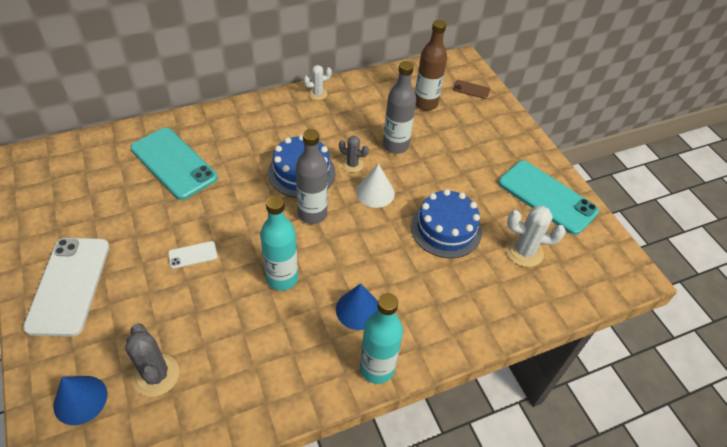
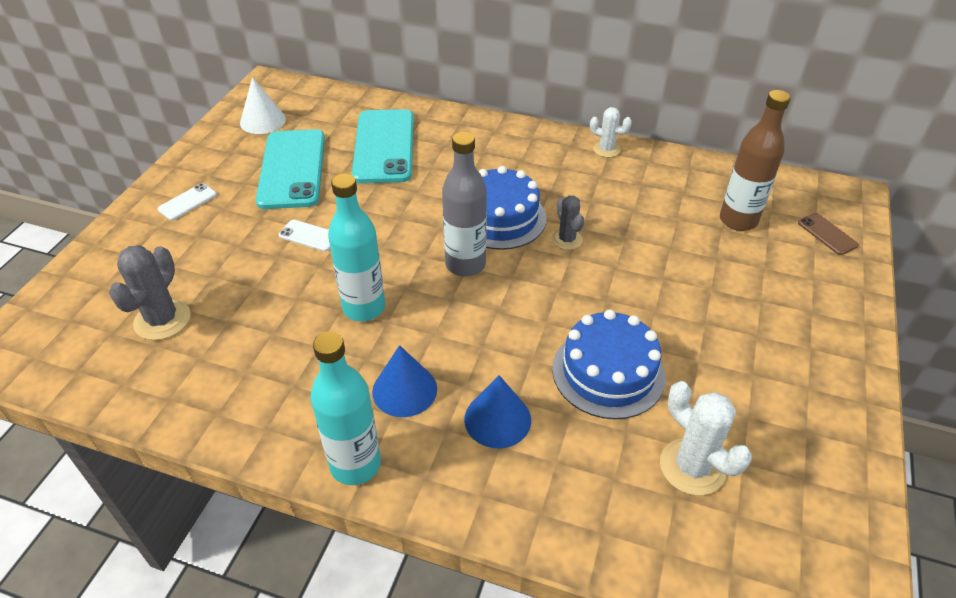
camera: 45 degrees right, 5 degrees down
(69, 285) = (187, 202): white phone -> white phone, size x0.43
(80, 400) = (91, 299): blue cone -> blue cone (497, 419)
(375, 192) = (562, 282): white cone -> white cone (262, 121)
(395, 146) = (644, 246): grey bottle -> none
(547, 197) = (807, 422): turquoise phone -> turquoise phone (292, 169)

